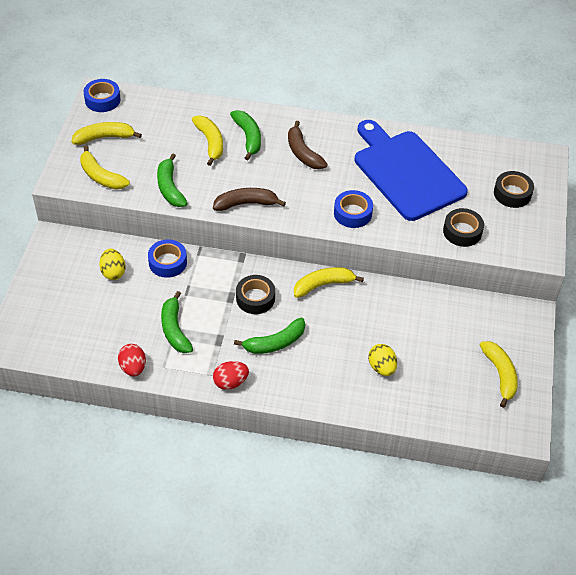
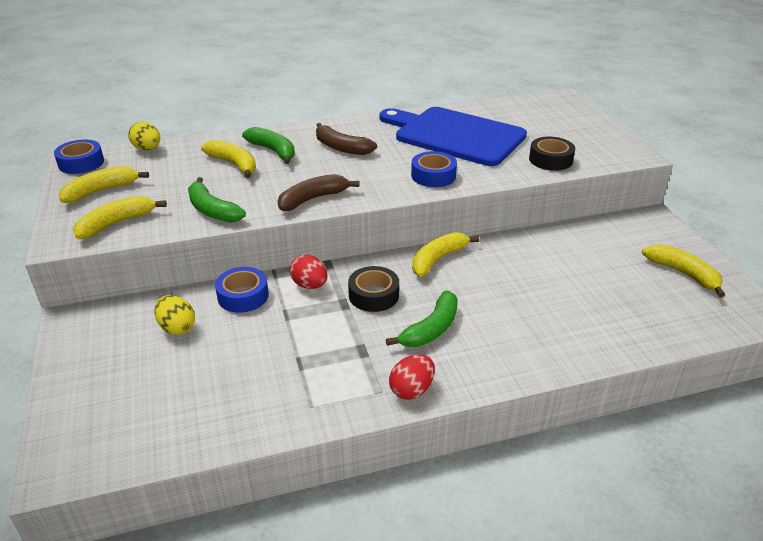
camera: 25 degrees left, 15 degrees down
(101, 176) = (116, 223): yellow banana -> yellow banana turned 120 degrees clockwise
(133, 367) = (269, 423): red egg -> red egg (309, 285)
(174, 329) = (298, 359): green banana -> none
(381, 367) = (566, 309): yellow egg -> yellow egg (147, 149)
(512, 193) = (563, 125): black tape -> none

